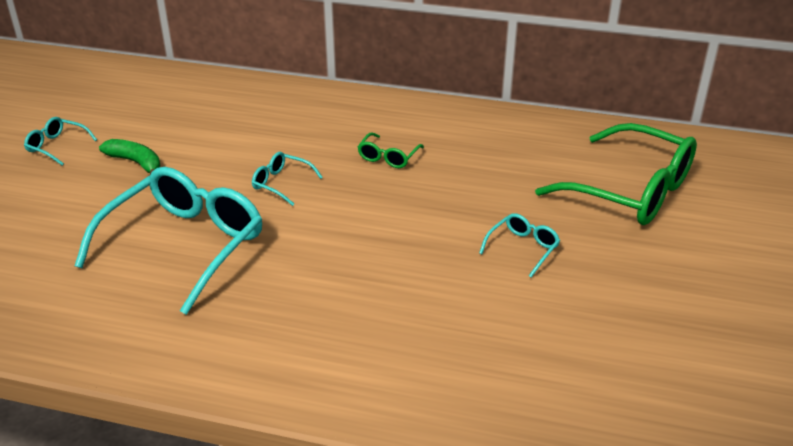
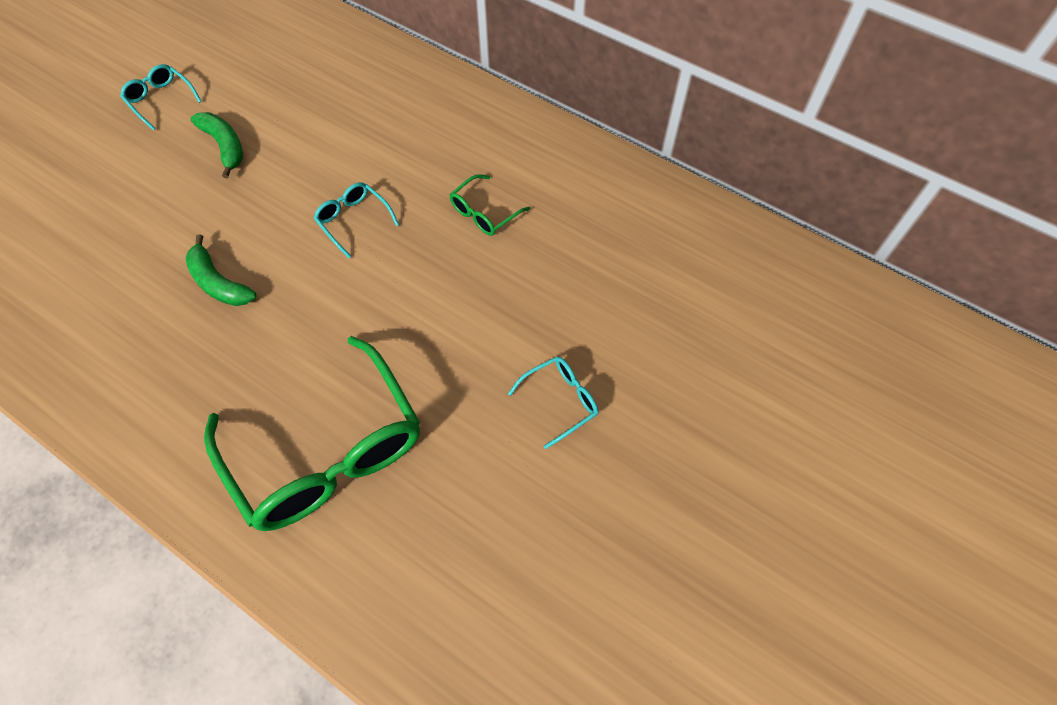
camera: 20 degrees right, 25 degrees up
(185, 245) = (219, 282): turquoise glasses -> green banana
(631, 191) = (733, 351): green glasses -> green glasses (327, 451)

